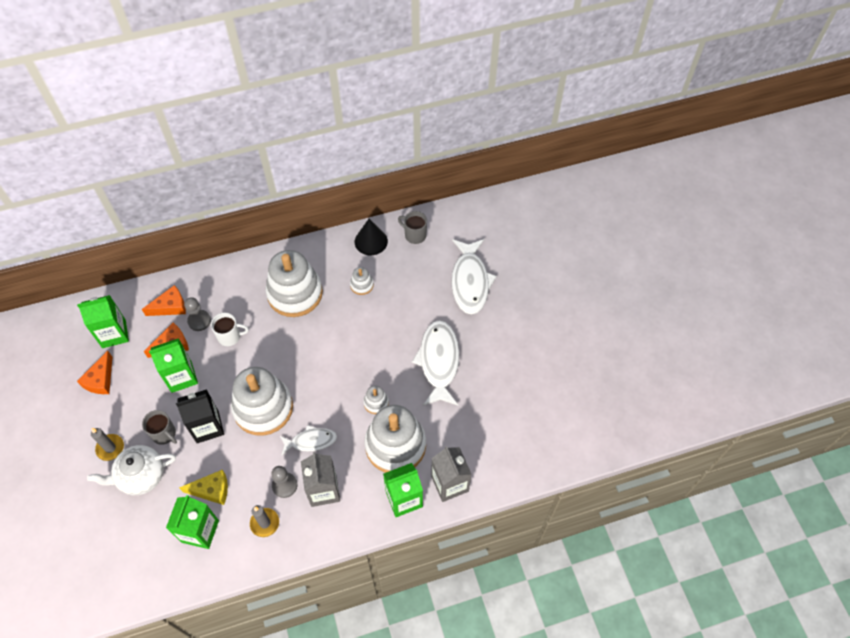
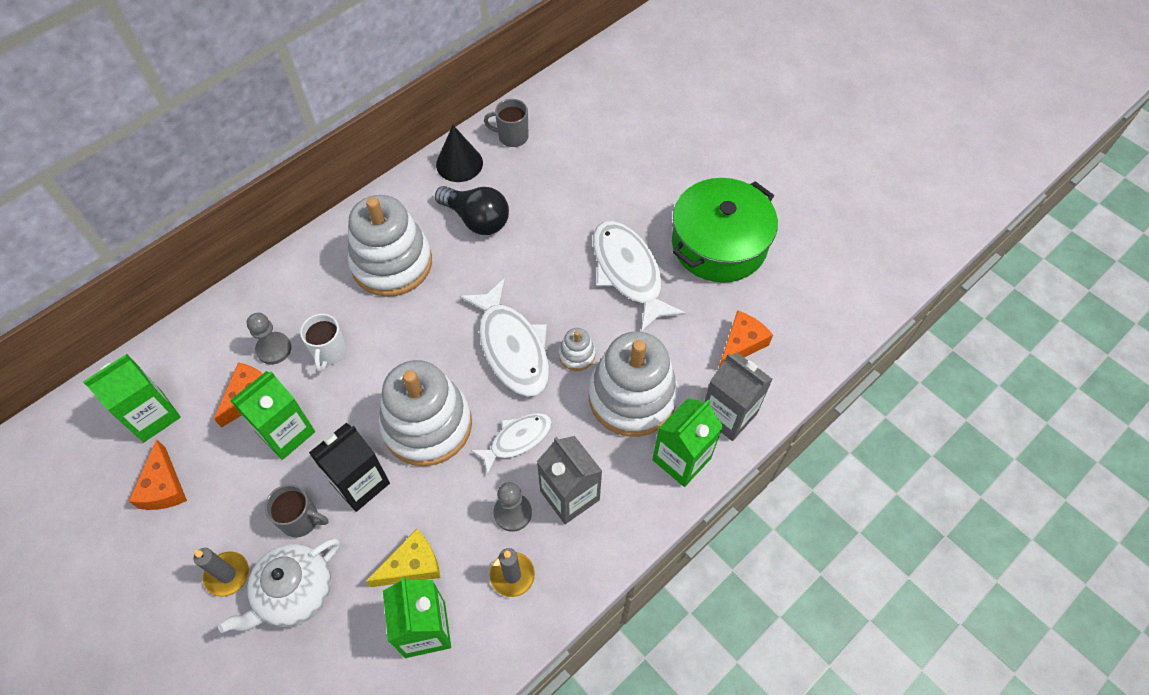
camera: 25 degrees left, 0 degrees up
(170, 306) = (221, 346): orange cheese -> orange cheese (741, 344)
(230, 336) = (329, 352): white mug -> white mug turned 120 degrees clockwise
(362, 285) = (476, 219): white stacking toy -> black light bulb
(470, 281) = (613, 165): white fish -> white fish (512, 347)
(509, 366) = (719, 244): none -> green pot

